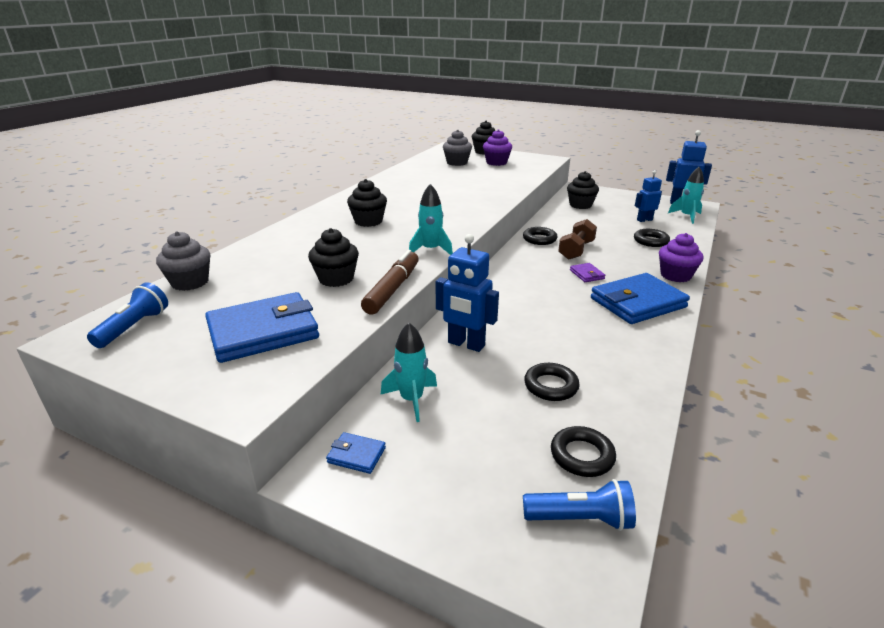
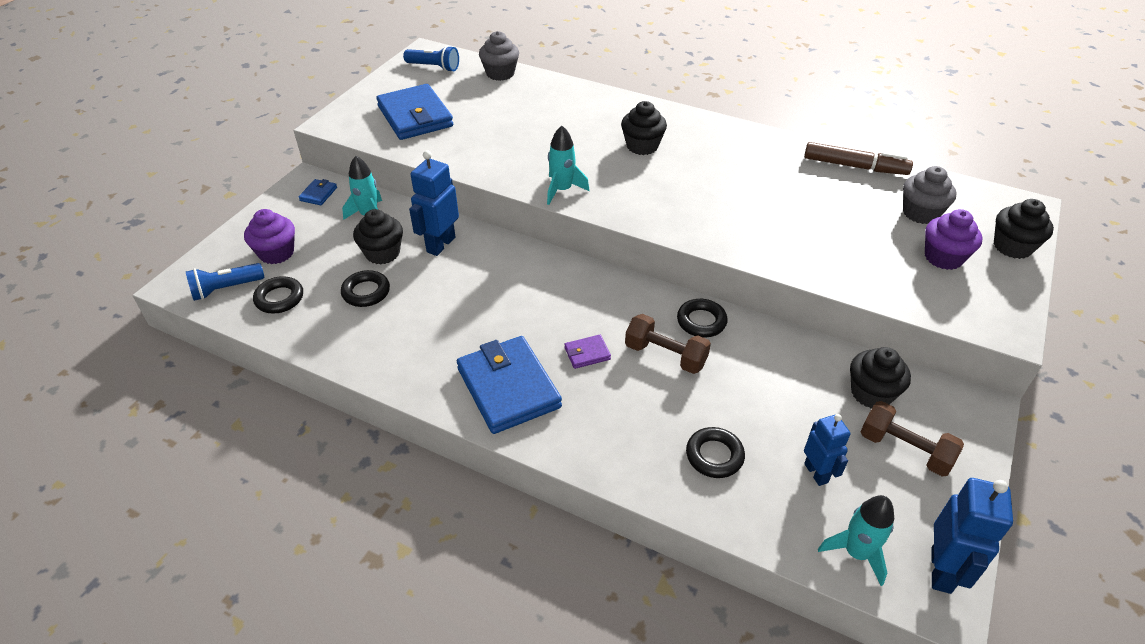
camera: 90 degrees right, 15 degrees up
(336, 279) = (499, 139): black cupcake -> black cupcake (382, 253)
(392, 289) = (474, 169): brown marker -> brown marker (854, 166)
(580, 519) = (226, 289): blue flashlight -> blue flashlight turned 60 degrees clockwise
(615, 203) = (904, 450): none -> brown dumbbell
(675, 275) = (585, 451): purple cupcake -> purple cupcake (276, 253)

